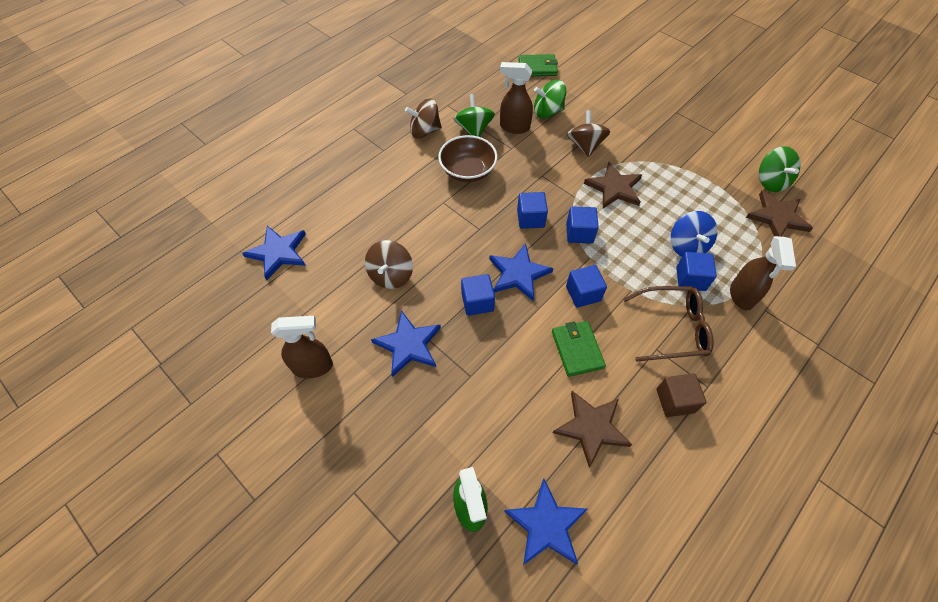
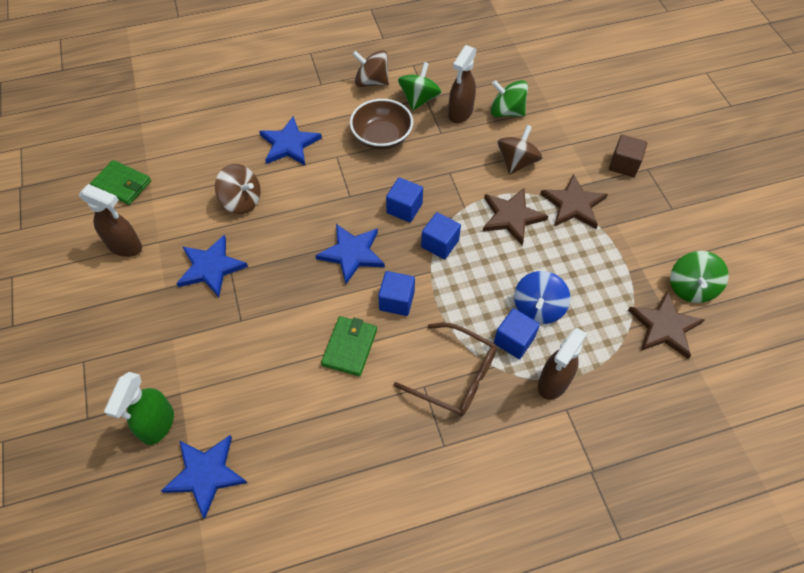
camera: 30 degrees right, 0 degrees up
(278, 253) = (167, 138): blue star -> blue star (289, 144)
(391, 275) = (242, 201): brown spinning top -> brown spinning top turned 105 degrees counterclockwise
(477, 302) = (296, 260): blue cube -> none
(514, 127) = (460, 113): brown spray bottle -> brown spray bottle turned 105 degrees counterclockwise
(537, 68) = (533, 62): green wallet -> green wallet (122, 184)
(591, 427) = (307, 419): brown star -> brown star (573, 204)
(675, 400) = (401, 440): brown cube -> brown cube (624, 165)

